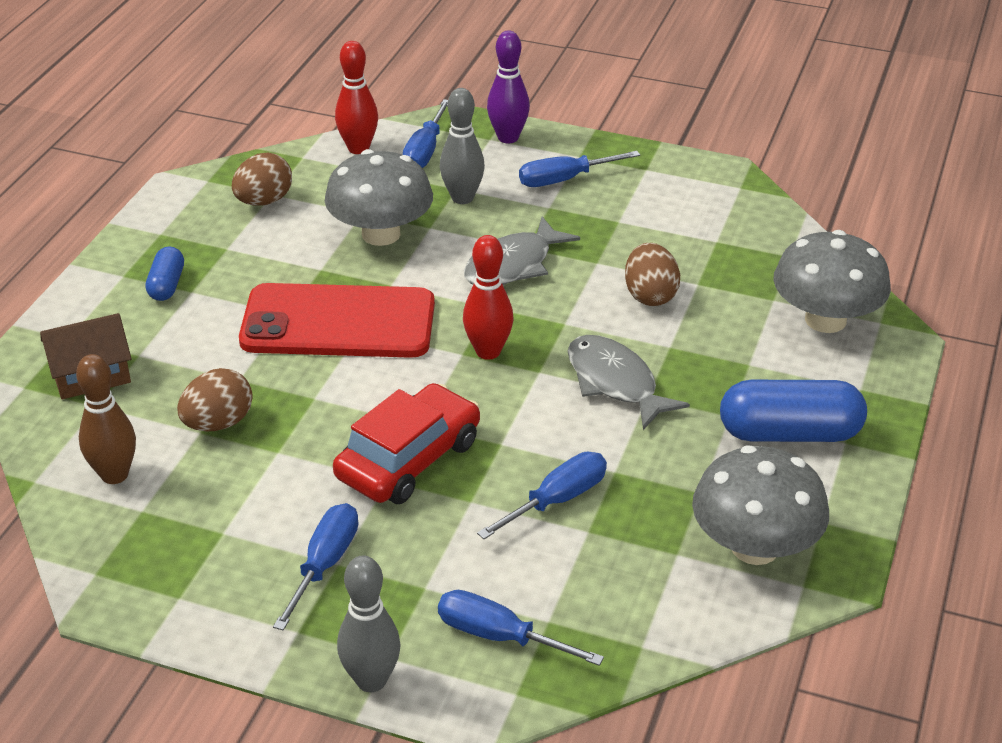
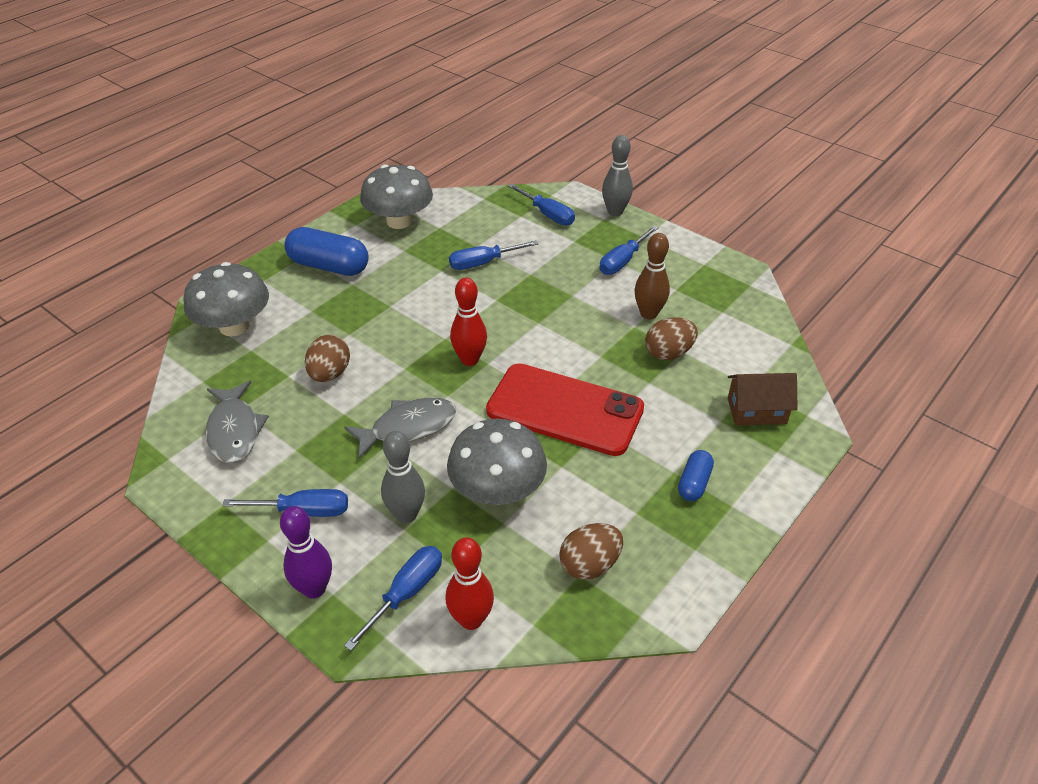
camera: 160 degrees left, 5 degrees up
(114, 475) = (739, 335): brown bowling pin -> brown bowling pin (648, 314)
(408, 459) = (555, 303): red car -> none
(615, 383) = (403, 318): grey fish -> grey fish (234, 430)

